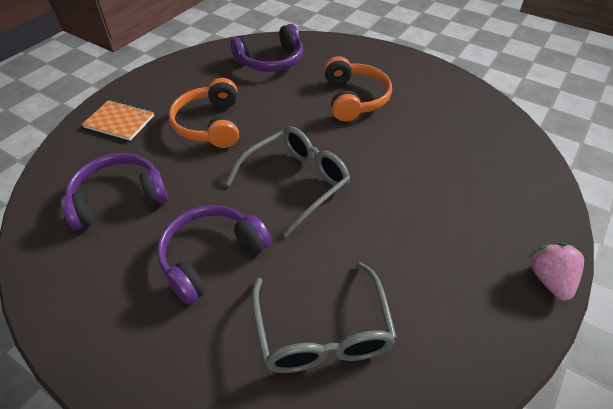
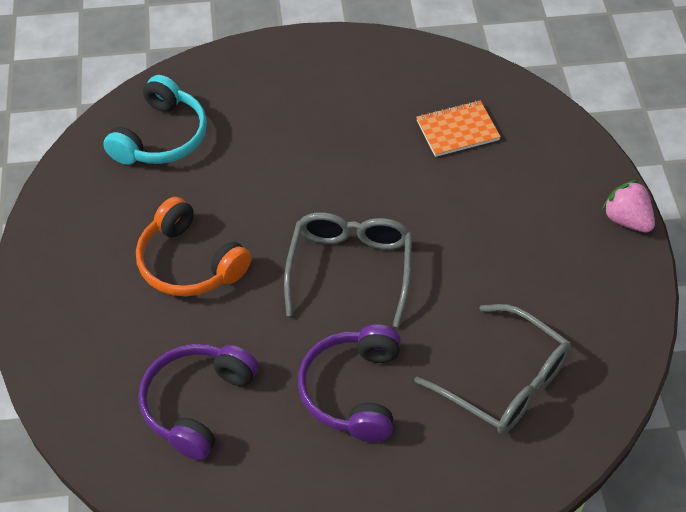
camera: 40 degrees left, 5 degrees up
(119, 122) = (80, 327): orange notebook -> orange notebook (457, 130)
(271, 61) = (161, 137): purple headphones -> turquoise headphones
(354, 98) = (308, 134): orange headphones -> none

